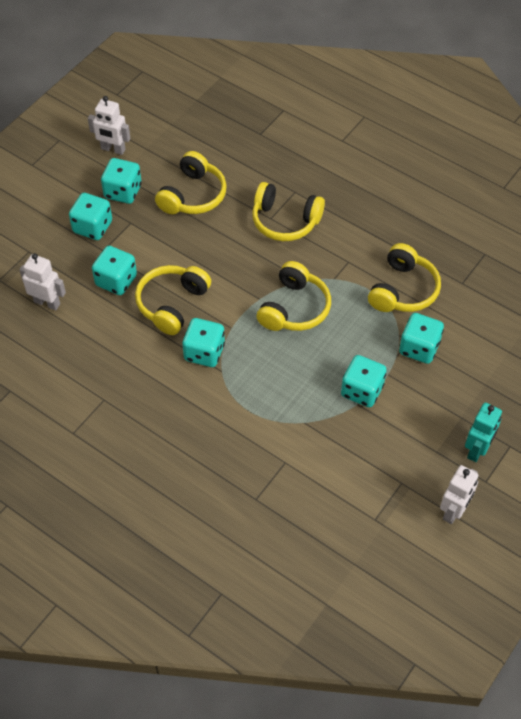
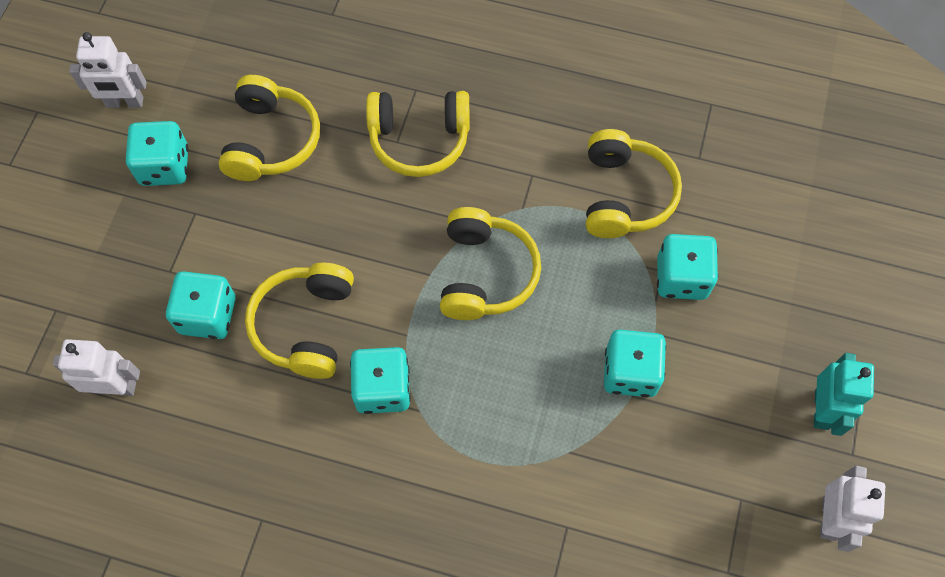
camera: 20 degrees left, 10 degrees up
(92, 227) = (140, 238): turquoise dice -> none

